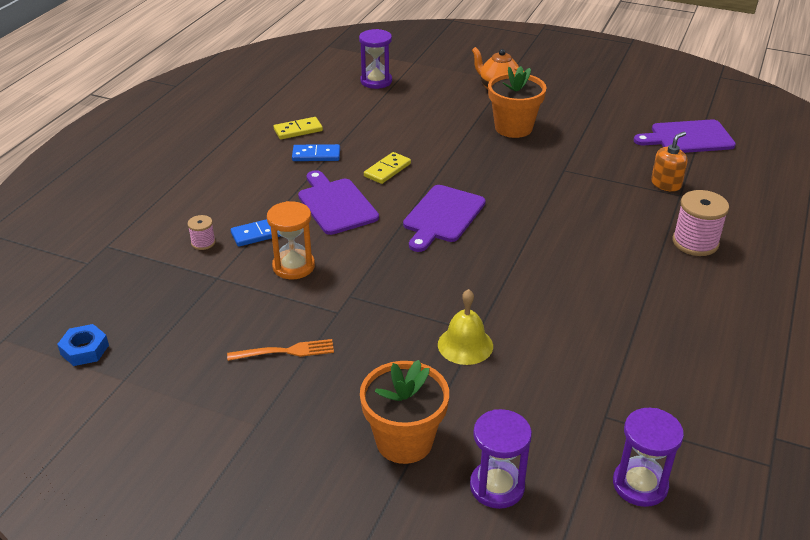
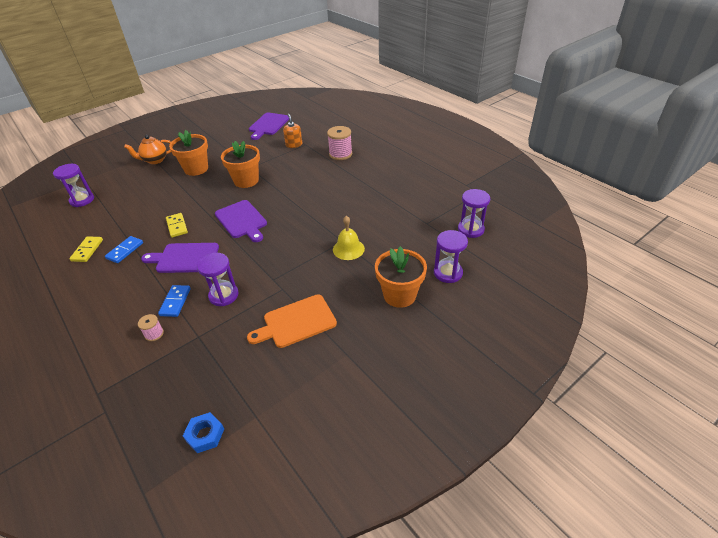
camera: 60 degrees left, 5 degrees up
(286, 351) = (296, 322): orange fork -> orange cutting board
(293, 266) = (224, 295): orange hourglass -> purple hourglass
(530, 180) = (246, 181): none -> orange flower pot

